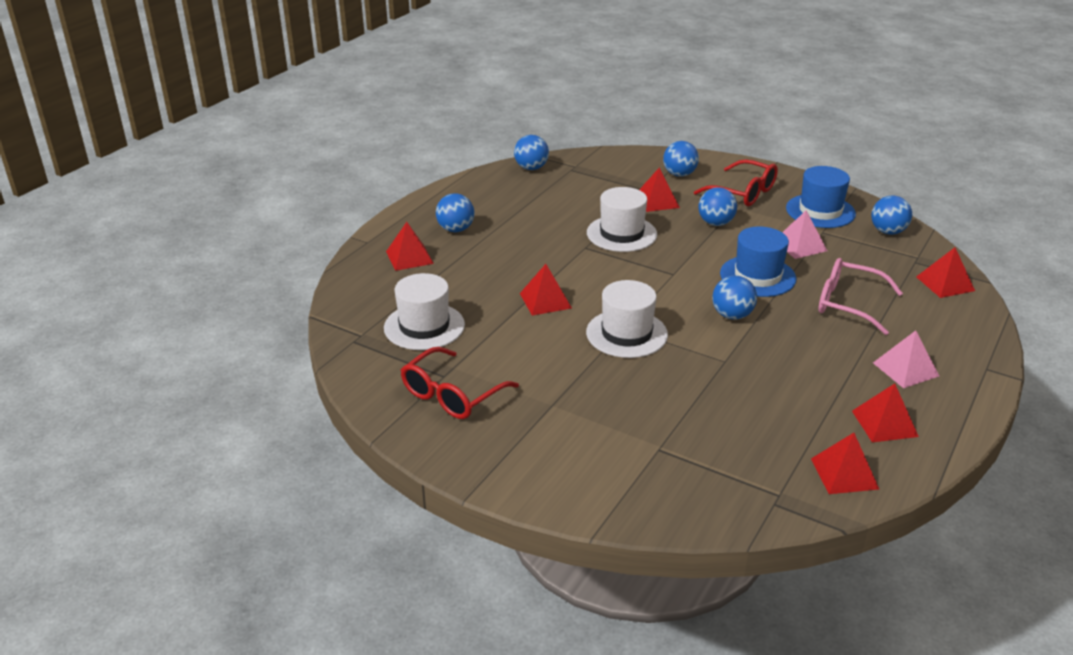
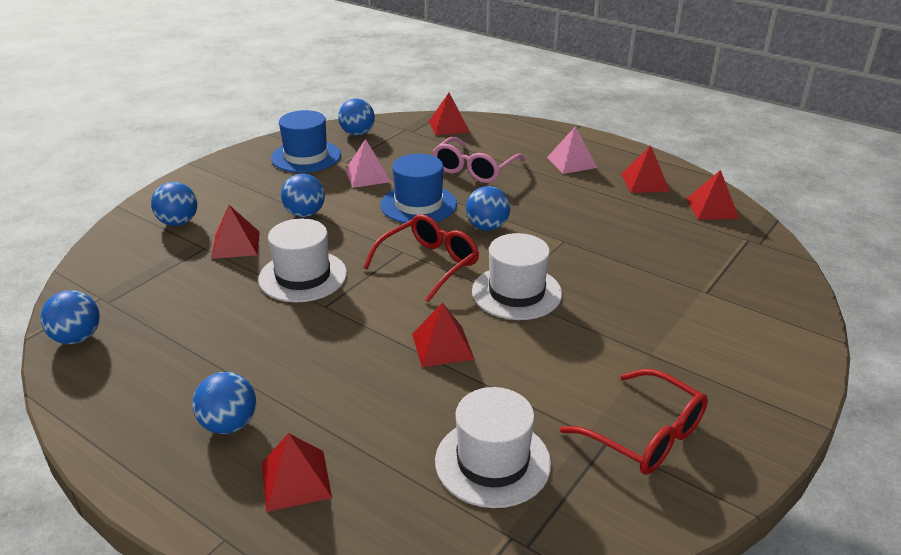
camera: 85 degrees left, 0 degrees up
(743, 193) = (246, 189): red glasses -> red glasses (429, 264)

